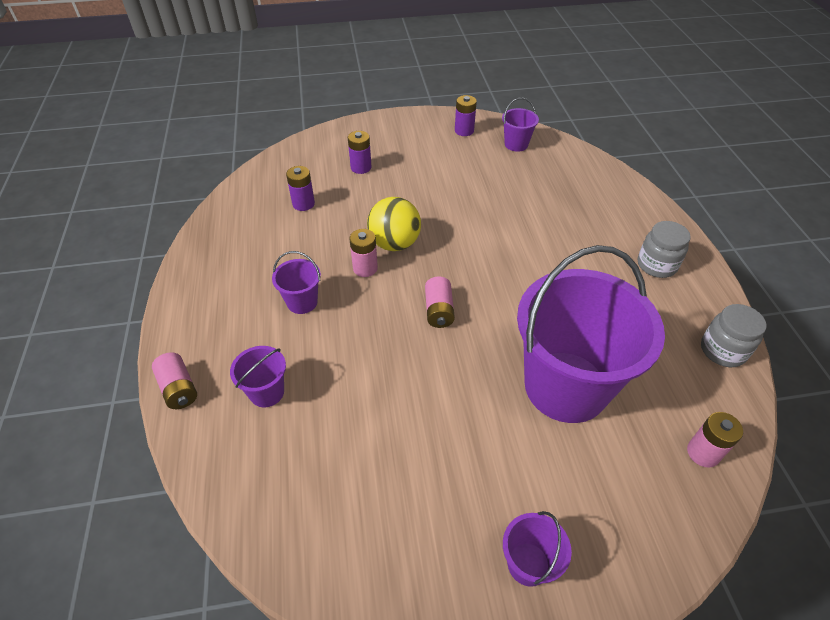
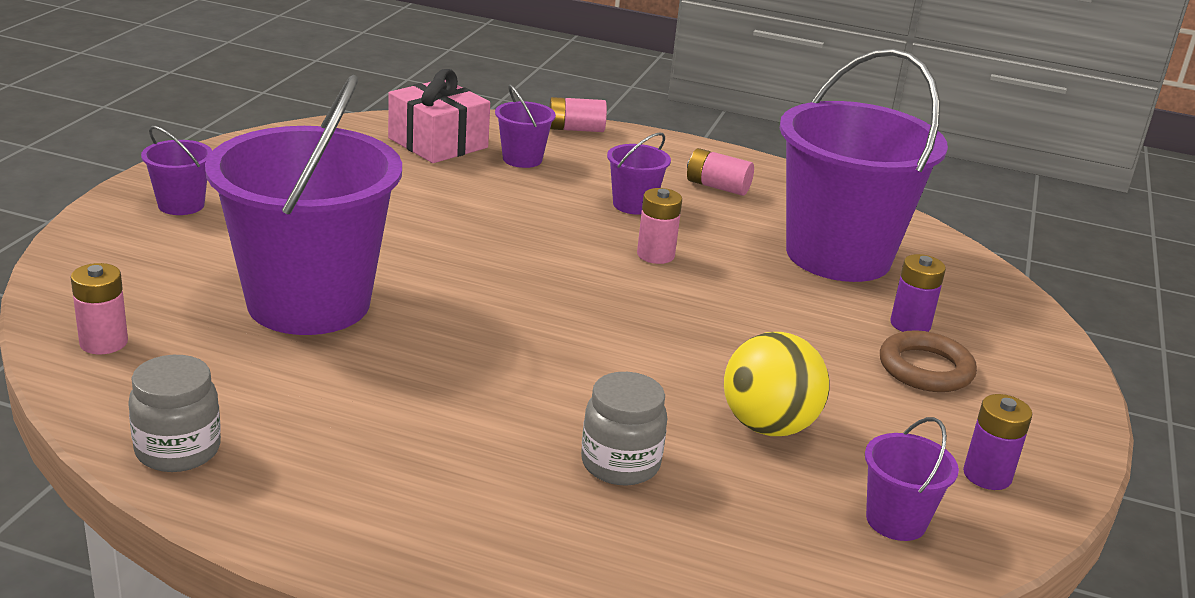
camera: 115 degrees right, 20 degrees down
(272, 463) = (438, 143): none -> pink gift
(303, 204) = (838, 255): purple battery -> purple bucket
(394, 243) = (687, 289): yellow ball -> yellow ball (768, 426)
(398, 156) = (925, 369): none -> brown ring
(439, 310) = (525, 274): pink battery -> pink battery (717, 187)
(656, 265) = (396, 495): grey jar -> grey jar (620, 464)

